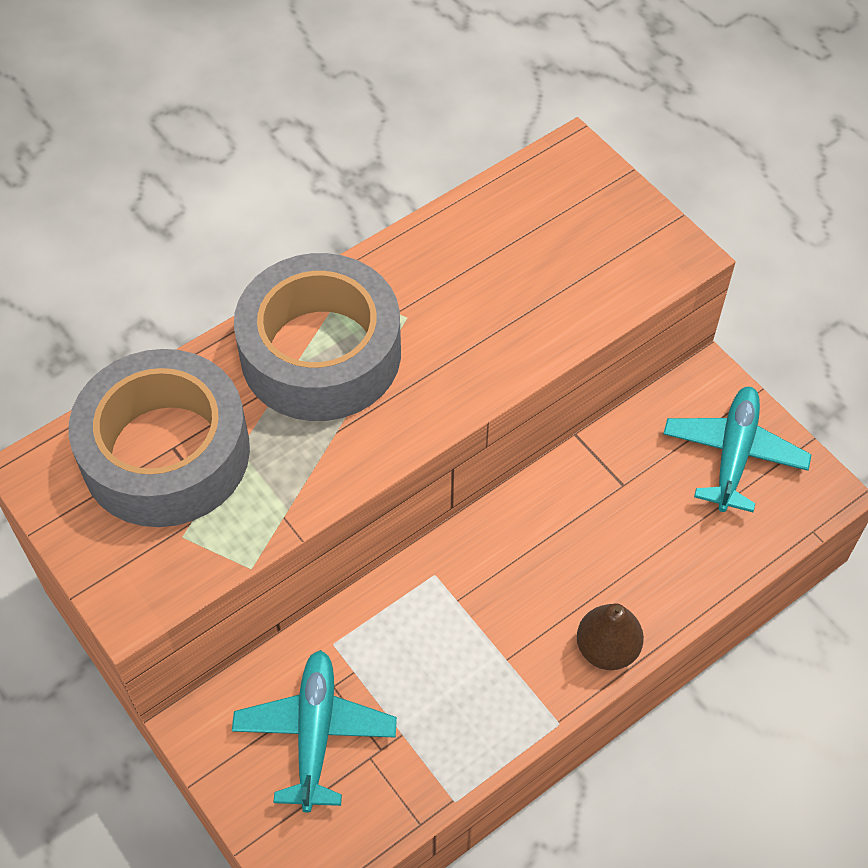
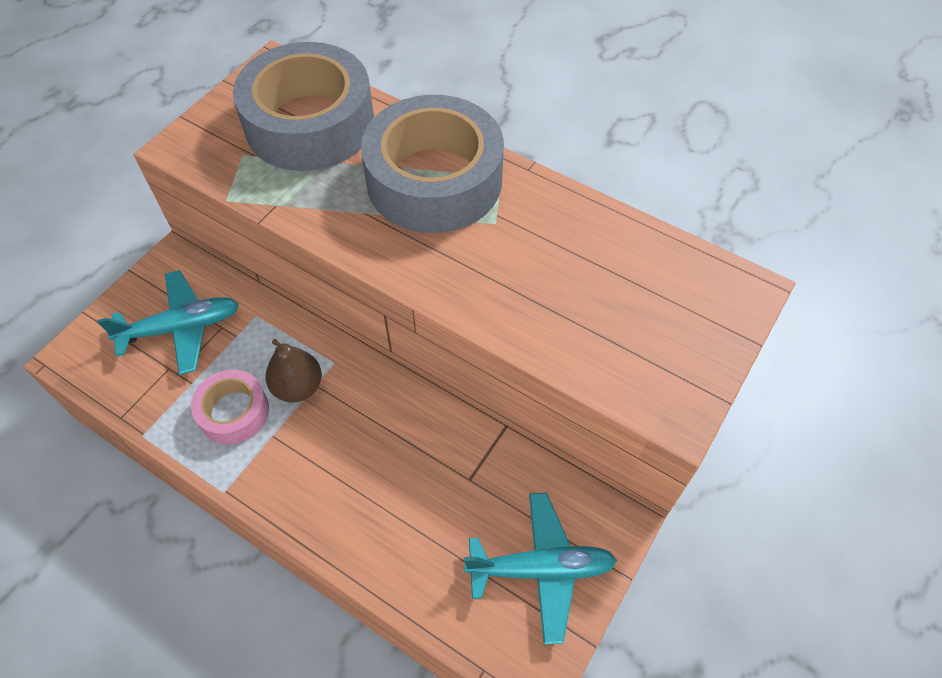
camera: 70 degrees right, 0 degrees up
(461, 693) = (234, 412): none -> pink tape
(607, 649) = (301, 510): brown pear -> brown pear (298, 387)

